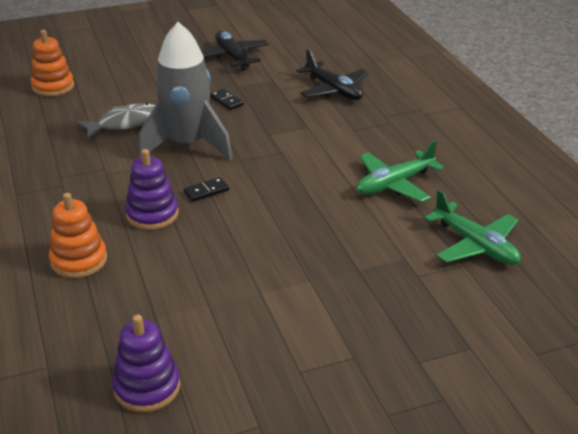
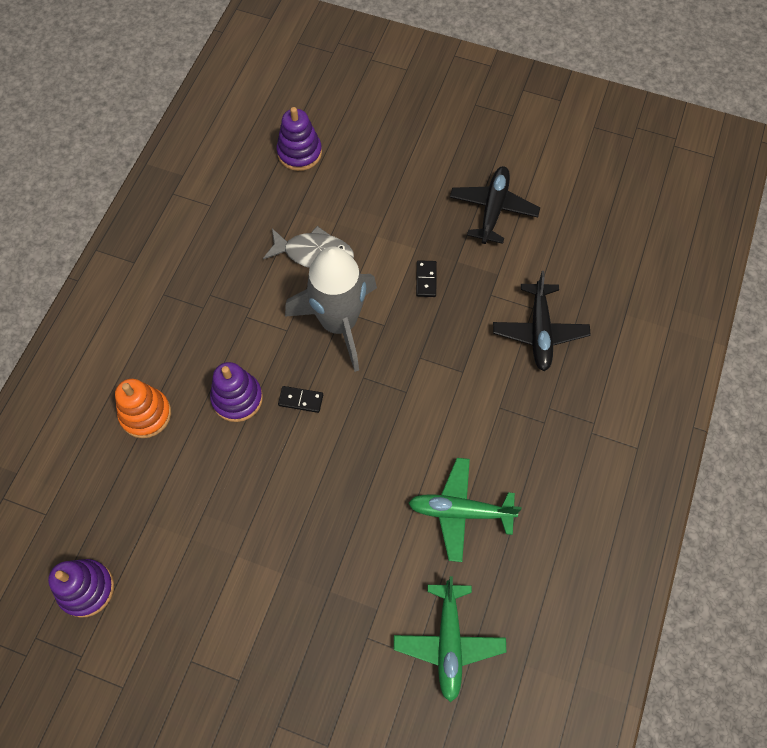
camera: 40 degrees right, 30 degrees up
(53, 86) = (299, 153): orange stacking toy -> purple stacking toy

